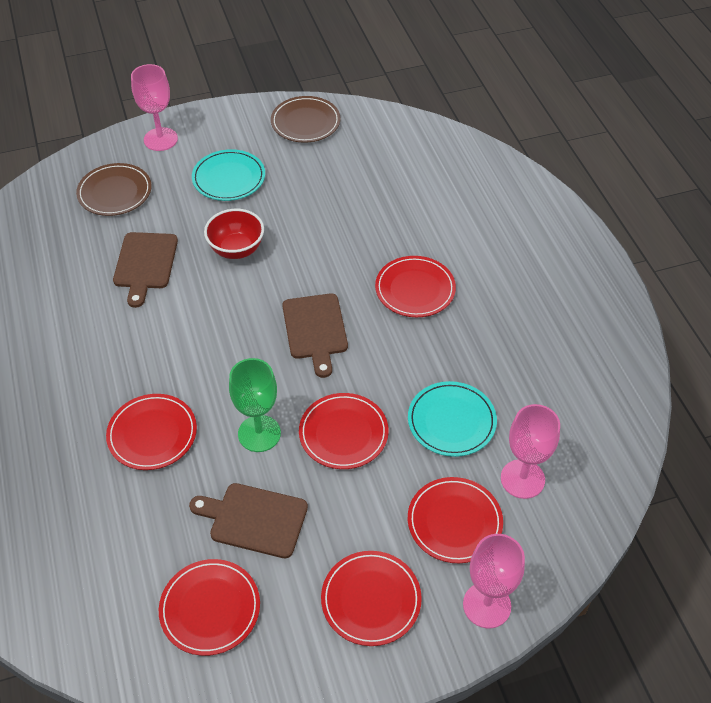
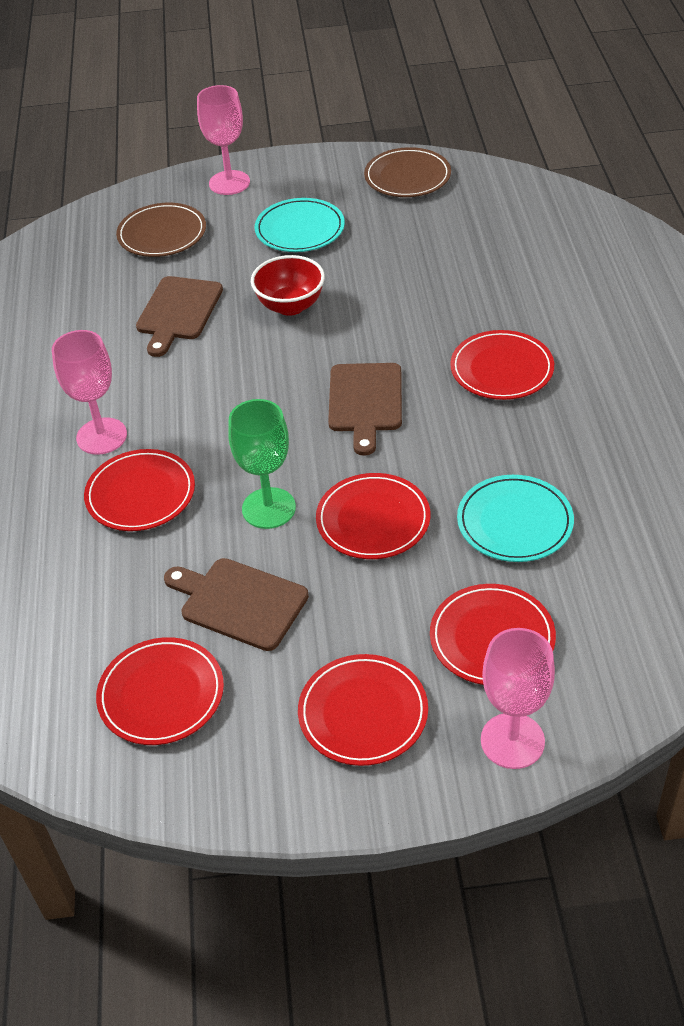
camera: 15 degrees right, 5 degrees down
(522, 479) = (593, 599): pink goblet -> pink goblet (101, 436)

